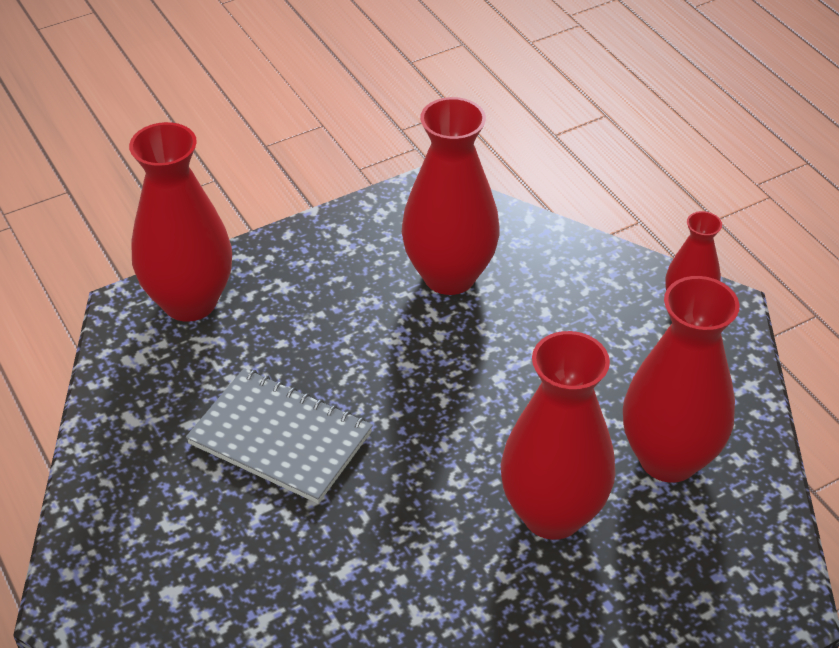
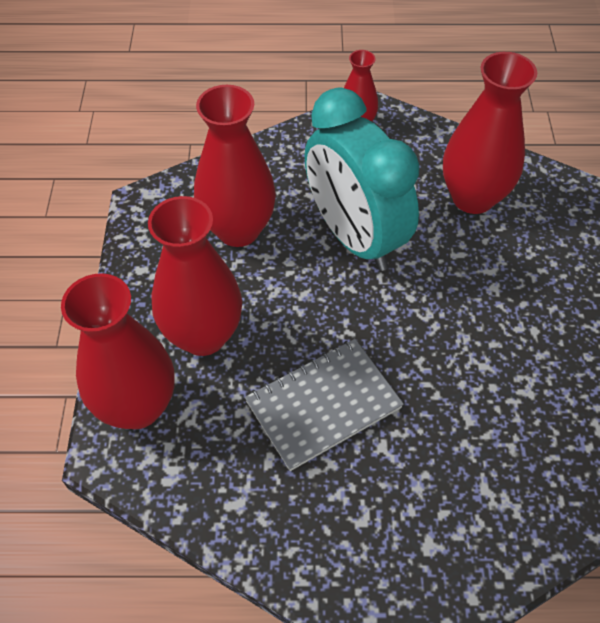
camera: 60 degrees left, 10 degrees up
(516, 373) = (354, 237): none -> turquoise clock
(552, 514) = (484, 277): red vase -> red vase (203, 335)

